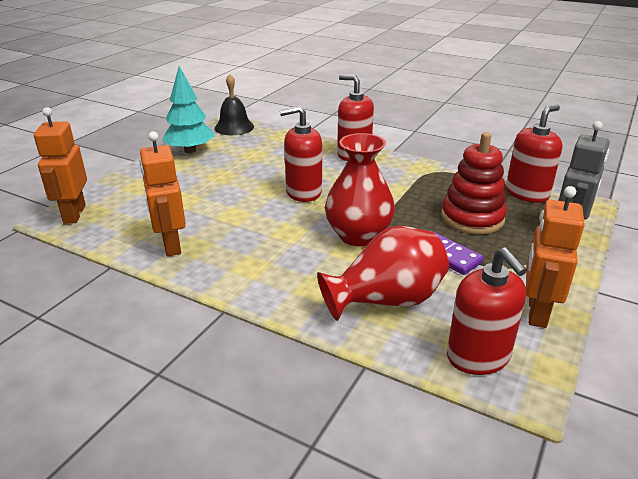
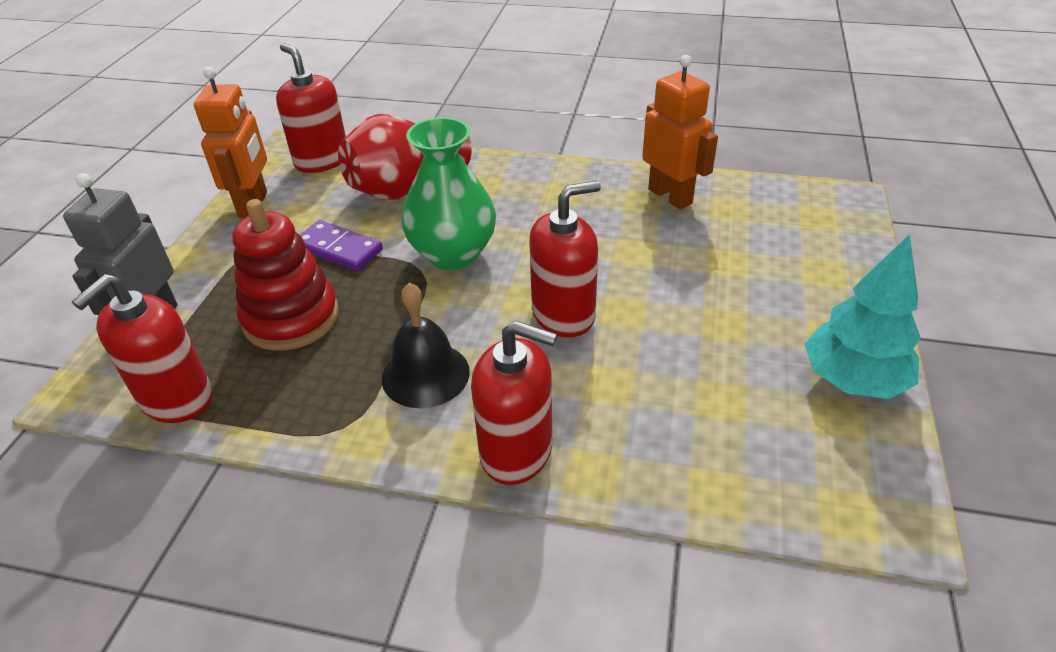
camera: 165 degrees right, 10 degrees up
(74, 214) = (837, 209): orange robot -> none
(234, 127) = (860, 503): black bell -> black bell (425, 374)
(358, 235) = (453, 254): red vase -> green vase

